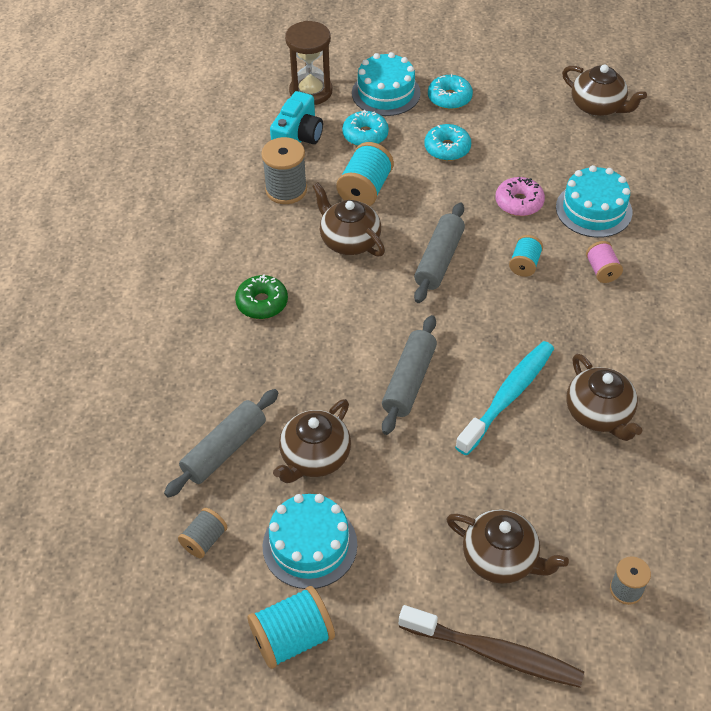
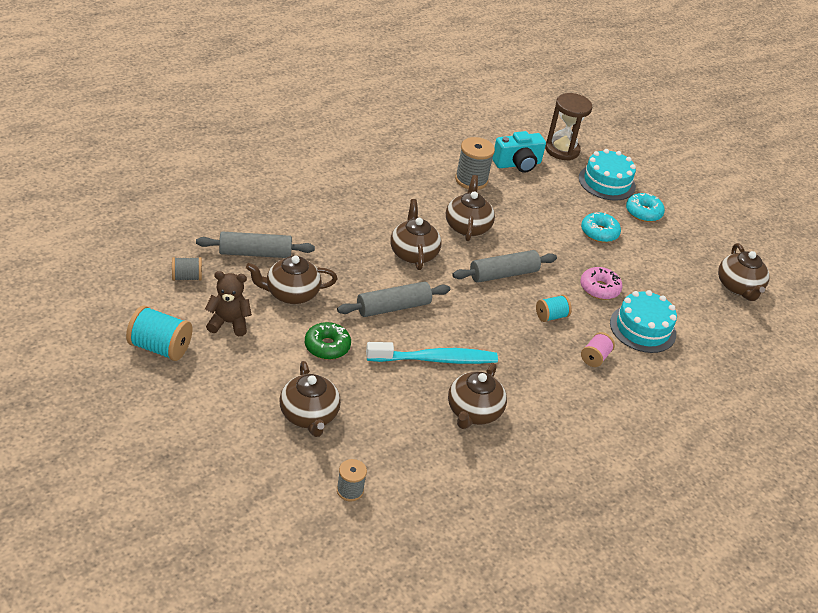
camera: 40 degrees right, 10 degrees down
(262, 303) = (375, 214): green donut -> green donut (327, 346)
(310, 545) = (229, 323): turquoise cake -> brown teddy bear
(347, 311) = (413, 253): none -> brown teapot
(365, 135) = (559, 191): turquoise donut -> none
(365, 190) = (516, 213): turquoise spool -> none
(494, 653) = (238, 445): brown toothbrush -> none

